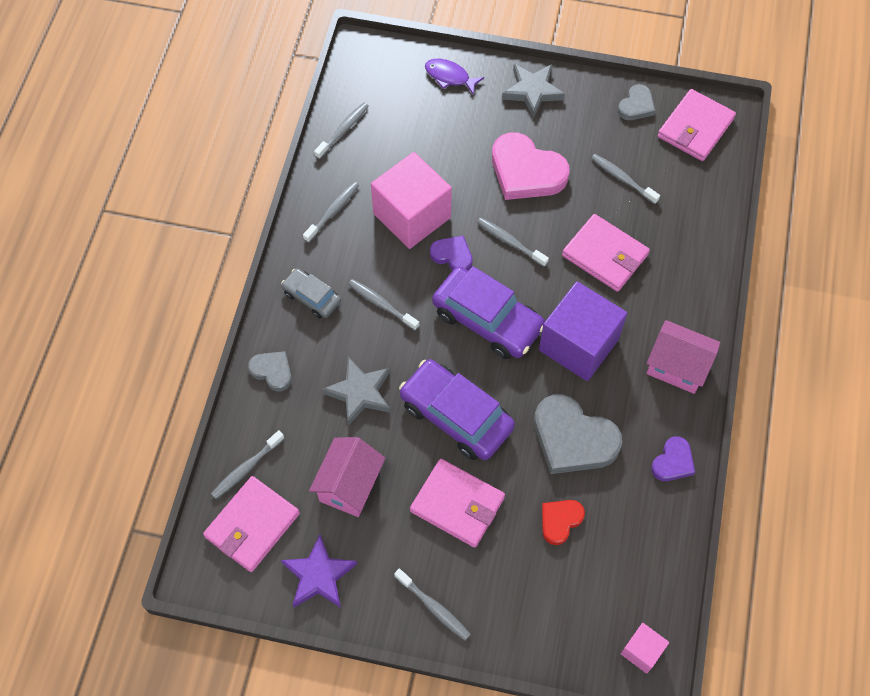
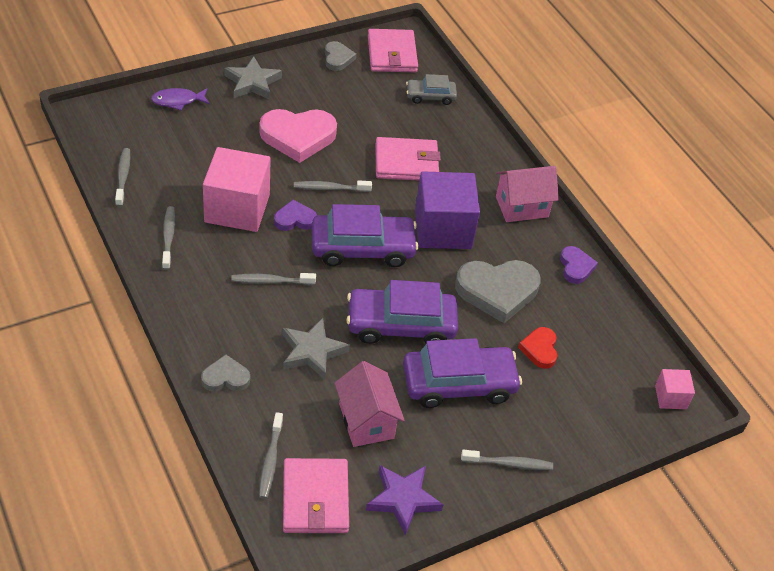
camera: 45 degrees left, 15 degrees down
(311, 297) = (208, 307): grey car -> grey car (430, 96)
(457, 504) = (459, 383): pink wallet -> purple car
(622, 178) = (372, 108): grey toothbrush -> none

